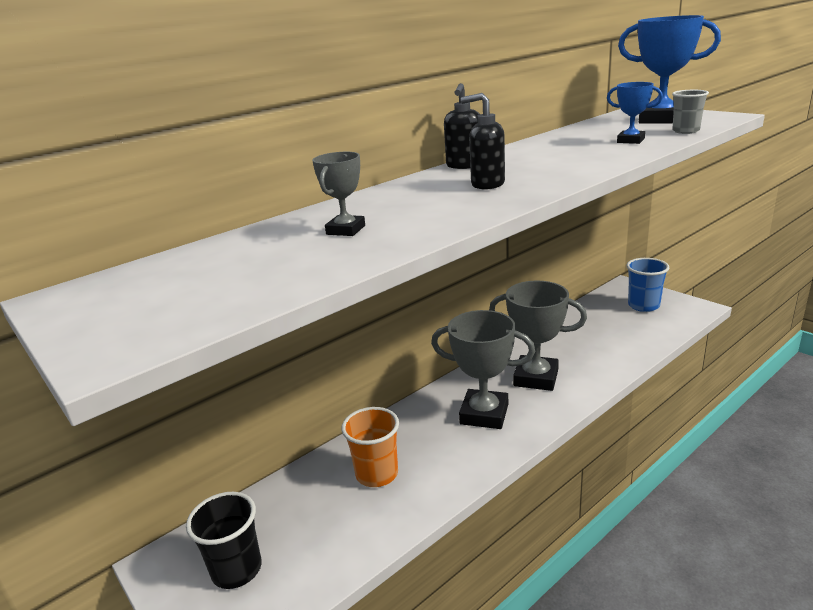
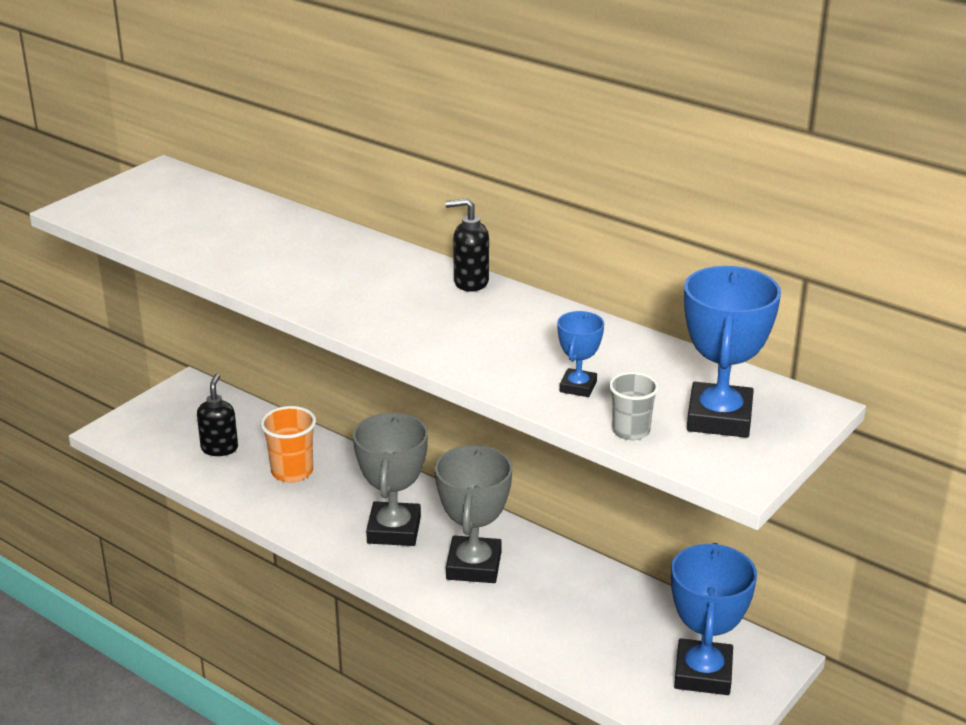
camera: 75 degrees right, 5 degrees up
(237, 570) = (180, 422): black cup -> none
(346, 230) = (268, 246): grey trophy -> none
(487, 184) = (391, 299): black soap dispenser -> black soap dispenser (219, 448)
(643, 306) = (703, 673): blue cup -> blue trophy

